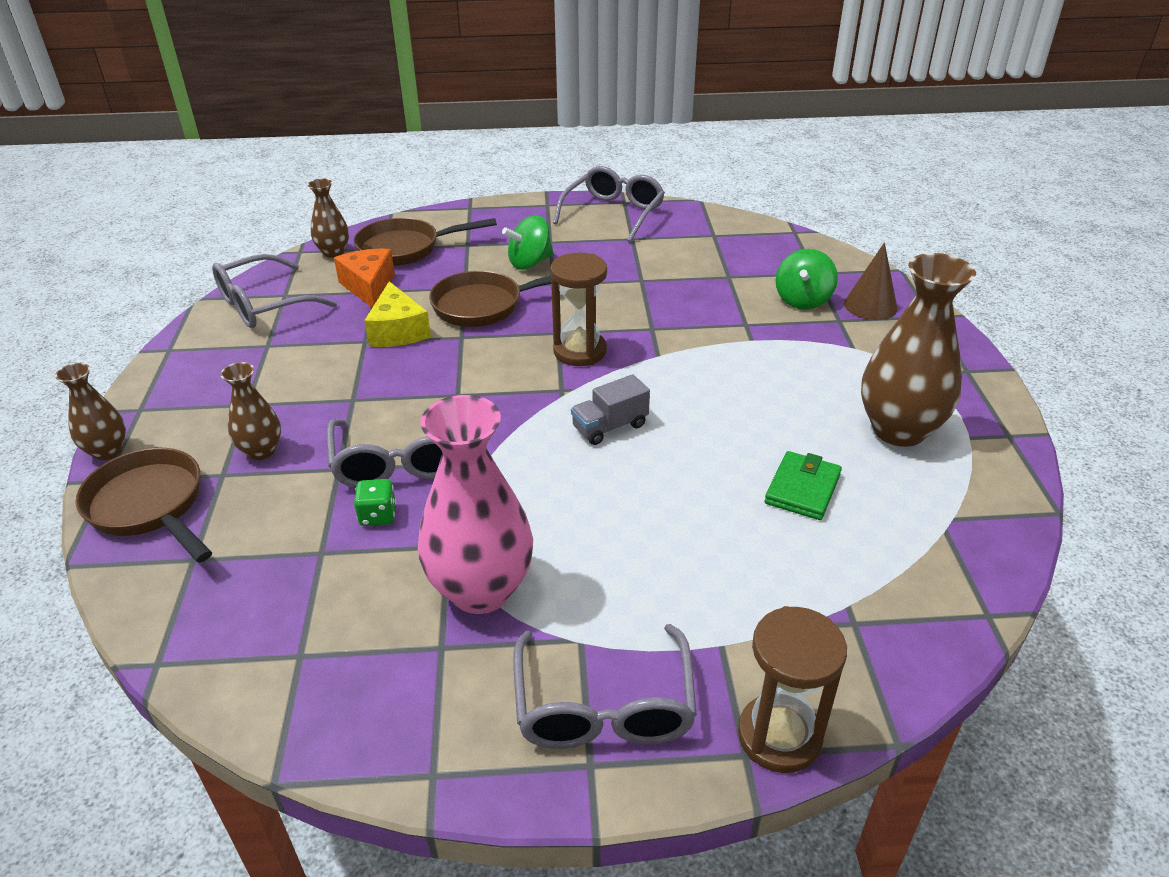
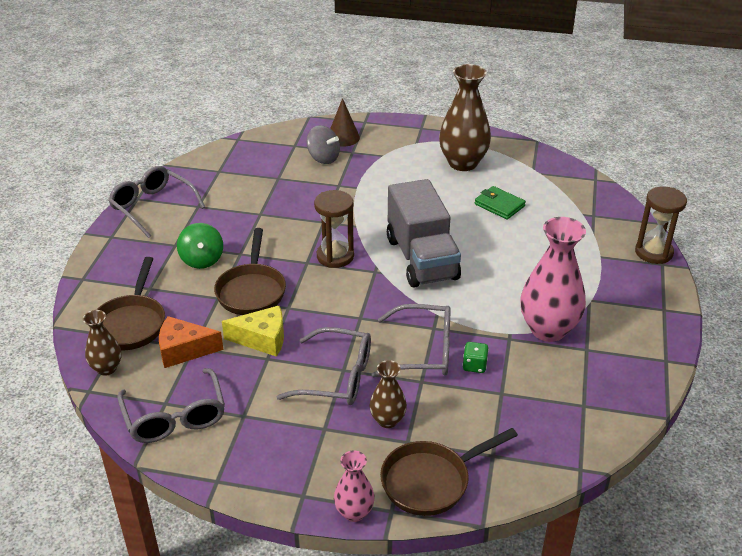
camera: 75 degrees left, 0 degrees up
(107, 451) = (354, 512): brown vase -> pink vase
(604, 707) = (632, 299): grey glasses -> grey glasses (337, 377)
(610, 427) = (422, 259): grey truck -> grey truck, size x2.21
(803, 300) = (323, 158): green spinning top -> grey spinning top

